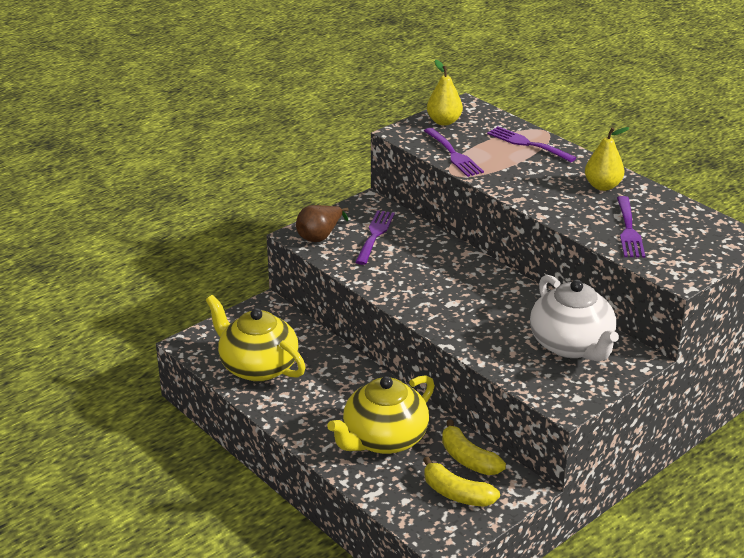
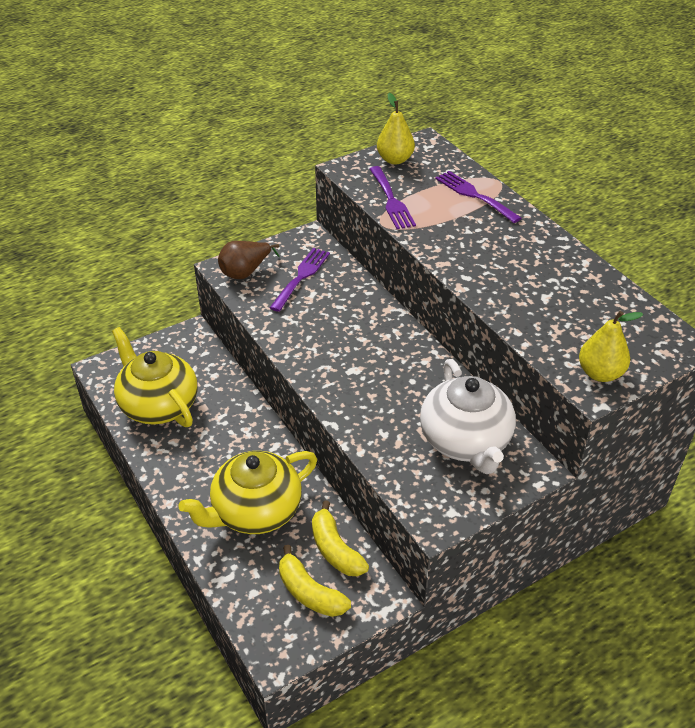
camera: 10 degrees right, 10 degrees up
(602, 186) = (540, 257): yellow pear -> yellow pear (600, 373)
(629, 230) = (552, 318): purple fork -> none

